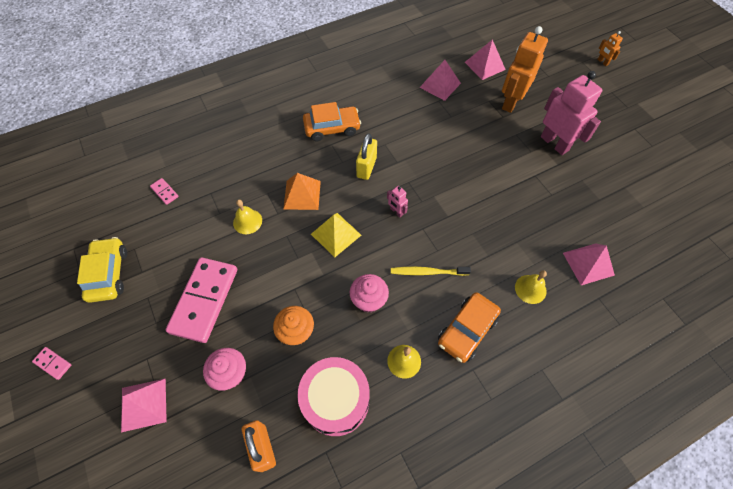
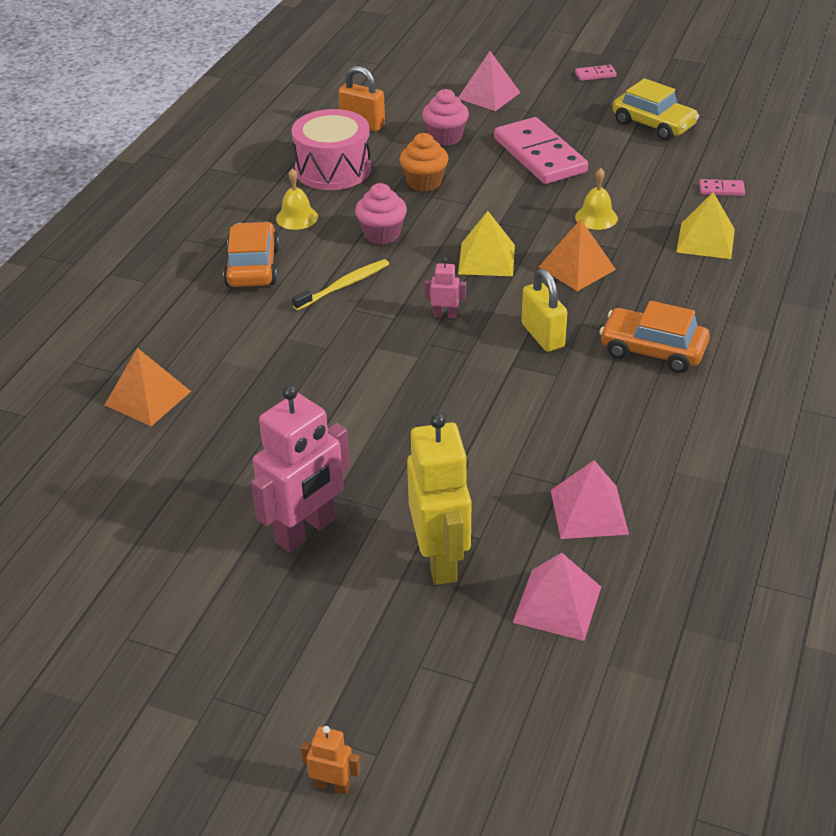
camera: 140 degrees right, 20 degrees down
(224, 166) = (705, 240): none -> yellow pyramid
(332, 128) = (652, 350): orange car -> orange car turned 75 degrees clockwise
(511, 102) = (440, 560): orange robot -> yellow robot
(530, 289) = (207, 335): yellow bell -> none
(554, 143) = (306, 531): pink robot -> pink robot turned 60 degrees counterclockwise
(588, 264) = (147, 398): pink pyramid -> orange pyramid

